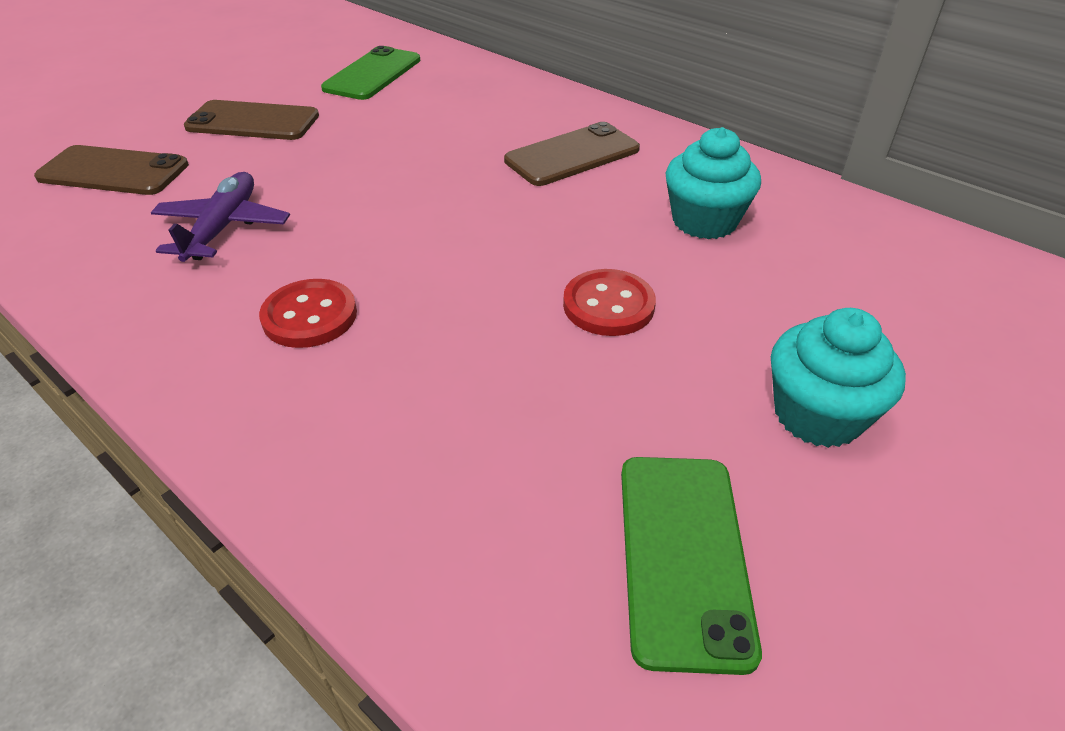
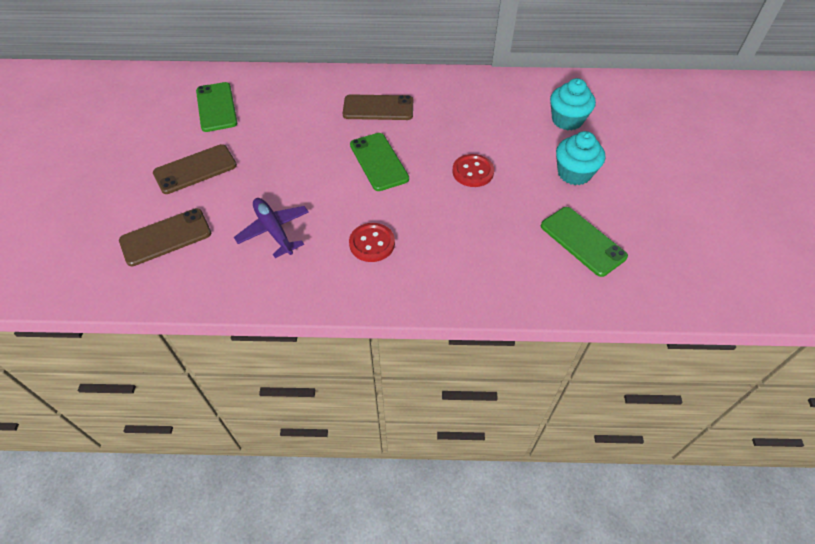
camera: 40 degrees left, 10 degrees up
(478, 218) = (379, 162): none -> green phone
(572, 155) = (378, 108): brown phone -> brown phone turned 75 degrees clockwise
(704, 221) = (465, 115): turquoise cupcake -> turquoise cupcake (567, 120)

